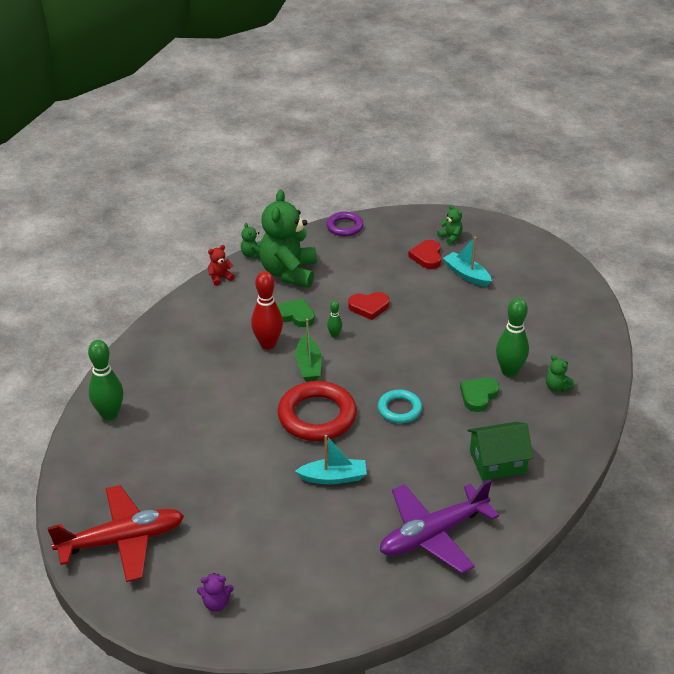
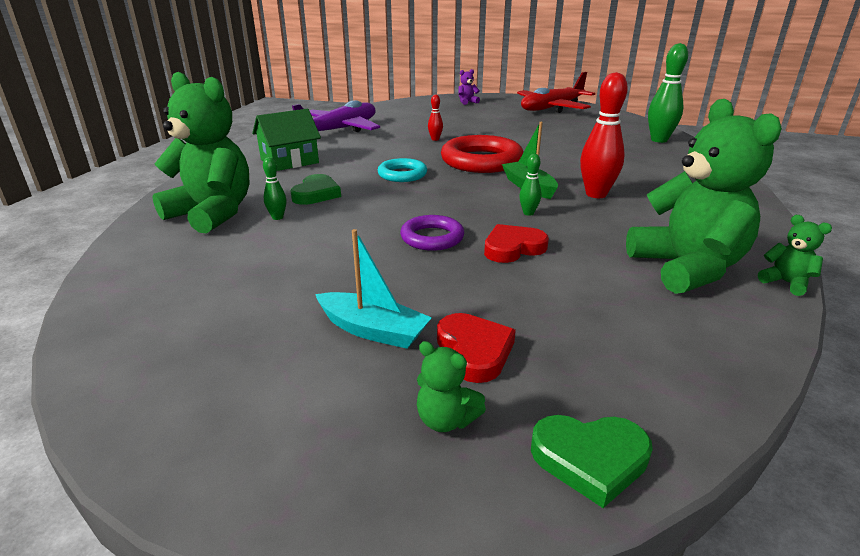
camera: 160 degrees right, 10 degrees down
(220, 278) = (767, 242): red teddy bear -> none
(295, 315) = (601, 222): green heart -> green heart (590, 459)
(333, 477) = (435, 139): turquoise boat -> red bowling pin
(344, 227) = (716, 383): purple ring -> purple ring (432, 238)
(509, 371) = (277, 217): green bowling pin -> green bowling pin, size x0.49
(557, 387) = (212, 214): green teddy bear -> green teddy bear, size x2.43

